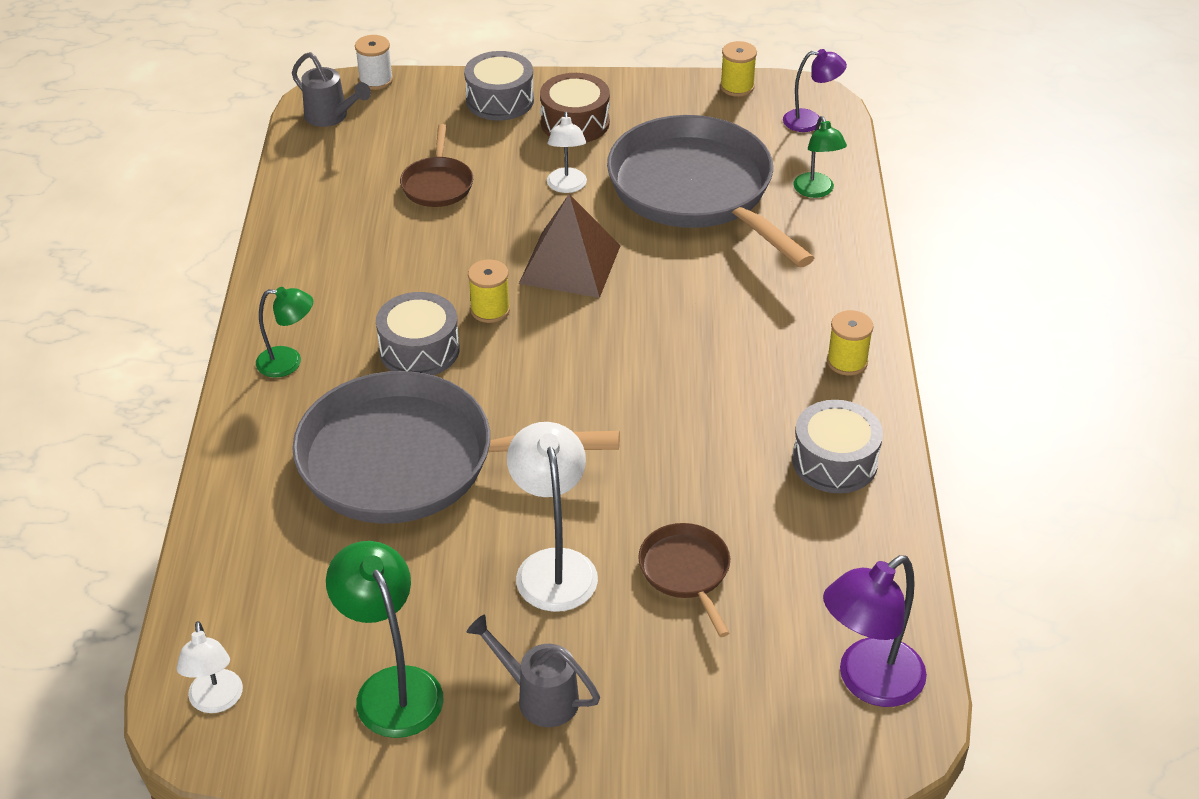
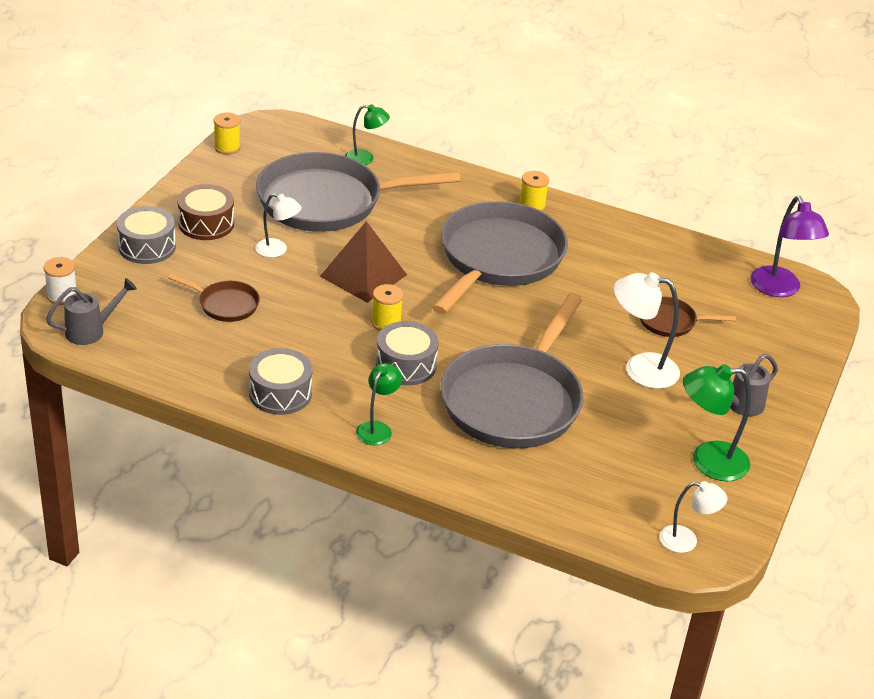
camera: 70 degrees left, 5 degrees down
(698, 364) = (498, 258): none -> grey pan
(810, 121) = (291, 134): purple lamp -> none
(834, 461) = (612, 240): grey drum -> grey drum (280, 393)

